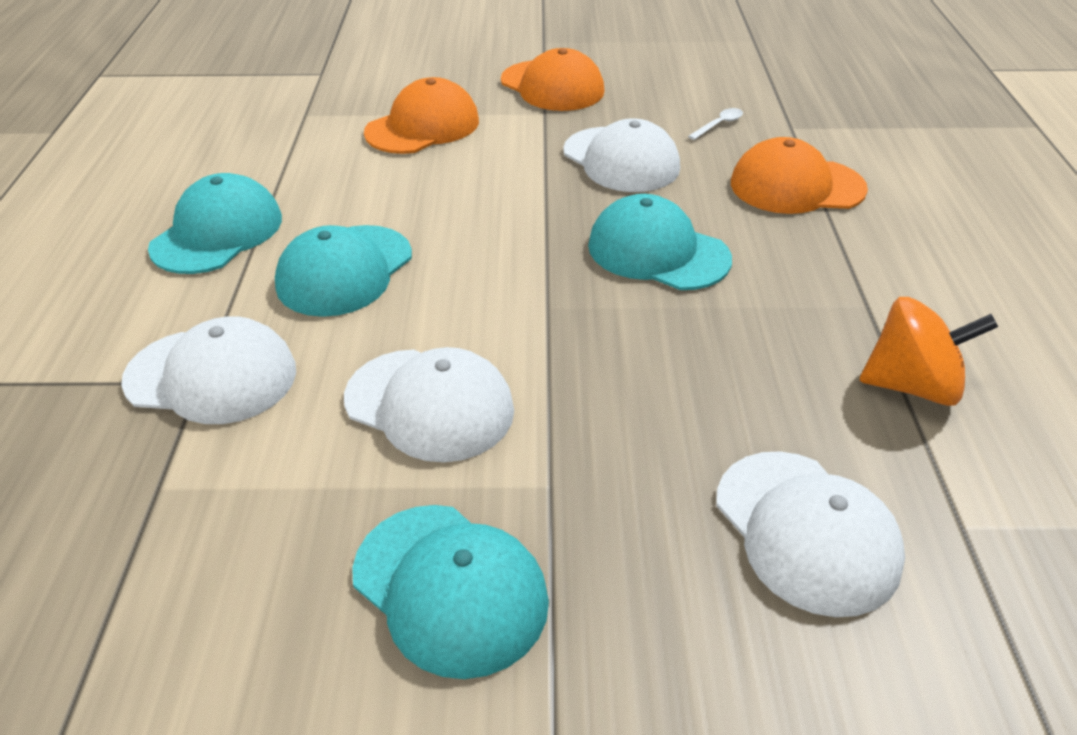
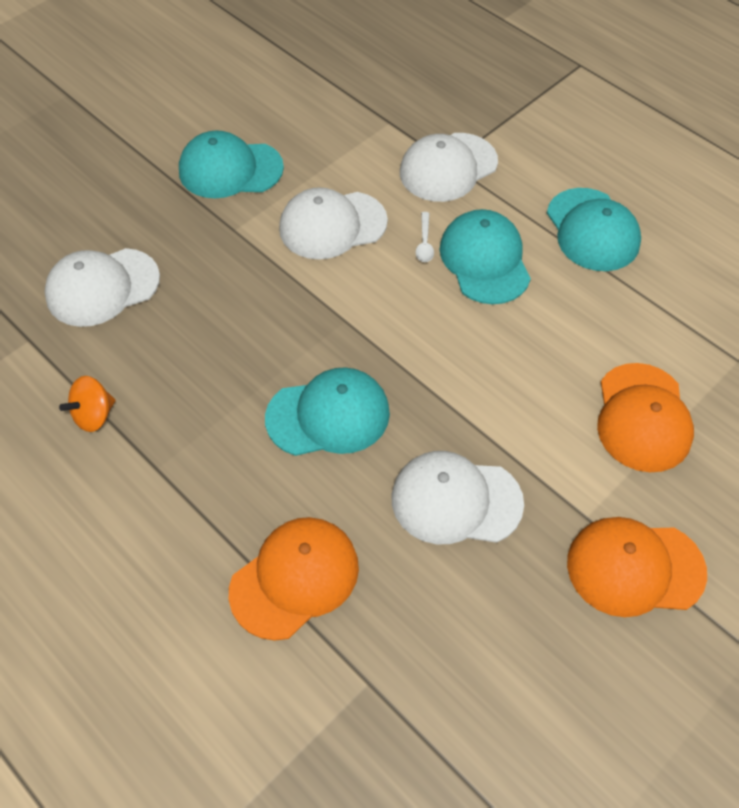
camera: 135 degrees right, 15 degrees up
(719, 125) = (433, 628): white spoon -> white spoon (424, 243)
(806, 531) = (102, 287): white cap -> white cap turned 45 degrees counterclockwise
(912, 385) = (94, 415): orange spinning top -> orange spinning top, size x0.67

